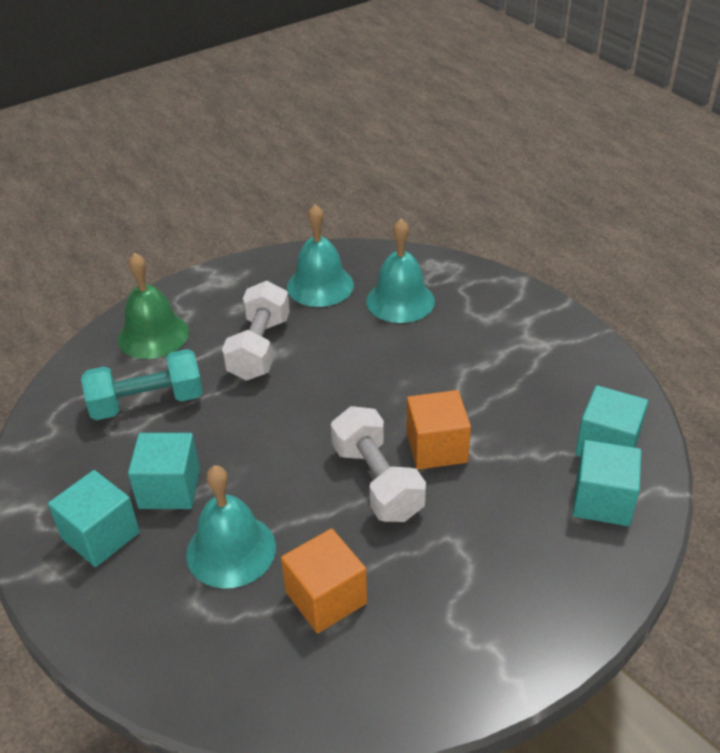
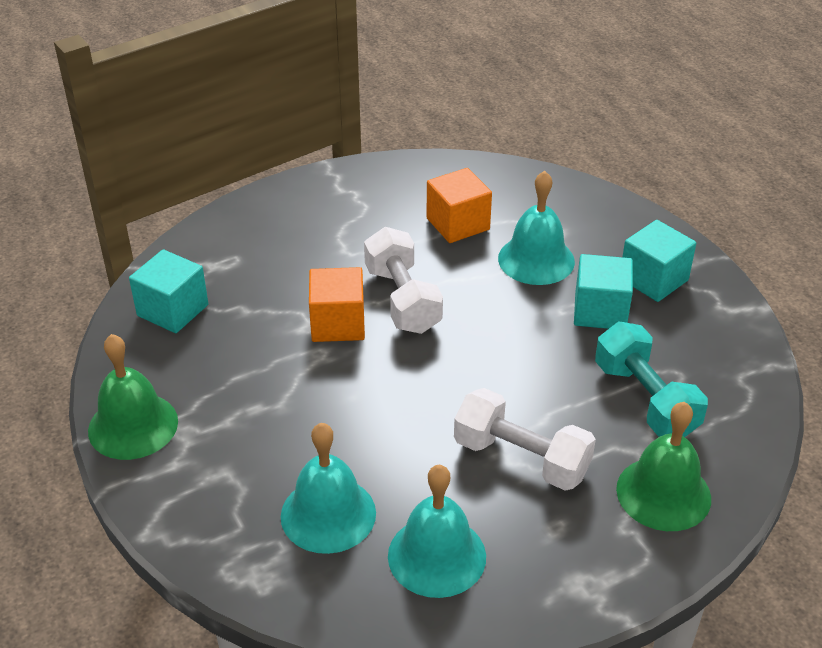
camera: 175 degrees left, 0 degrees up
(147, 403) = (645, 399): turquoise dumbbell -> turquoise dumbbell turned 75 degrees clockwise
(259, 348) = (521, 458): white dumbbell -> white dumbbell turned 75 degrees counterclockwise
(576, 342) = (133, 425): none -> green bell
(602, 501) = (206, 267): turquoise cube -> none

